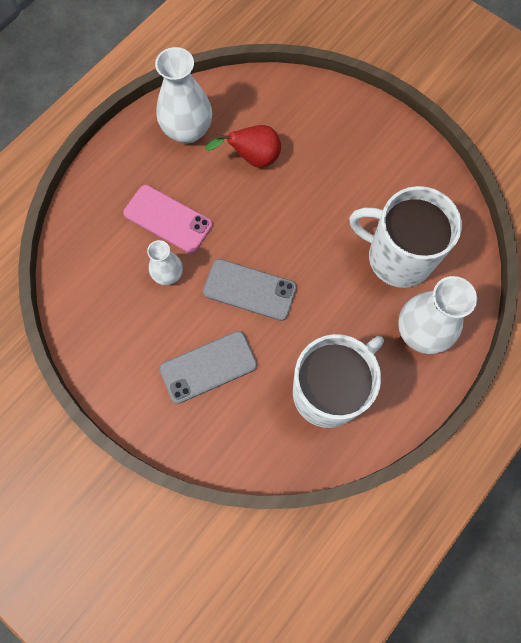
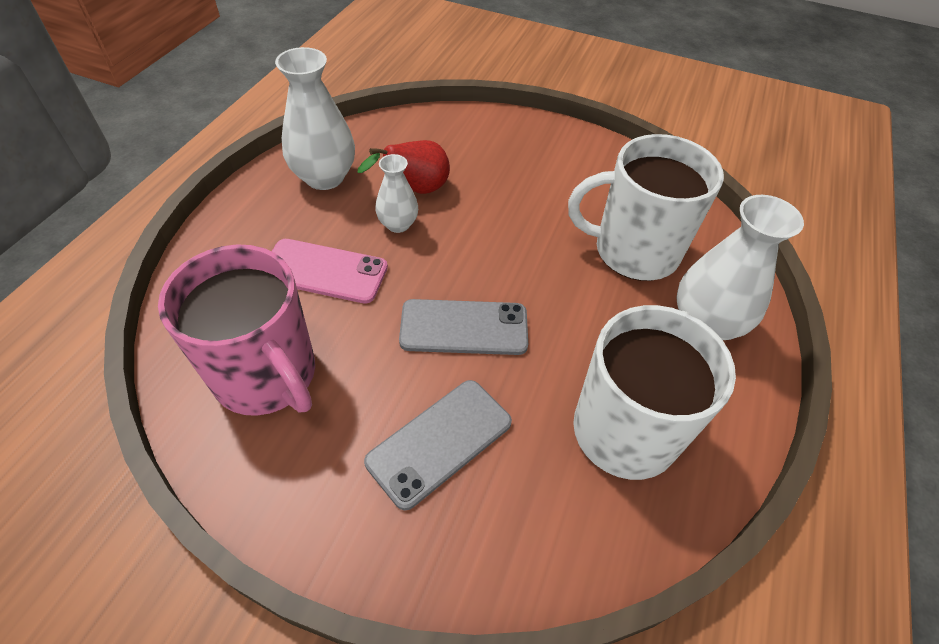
camera: 20 degrees left, 20 degrees down
(115, 292) = (267, 376): none -> pink mug
(168, 274) = (342, 335): white vase -> white vase (398, 224)

